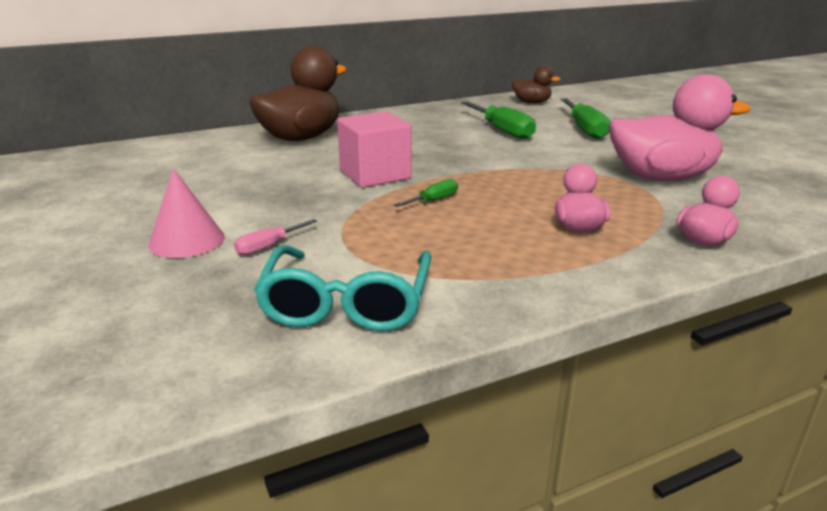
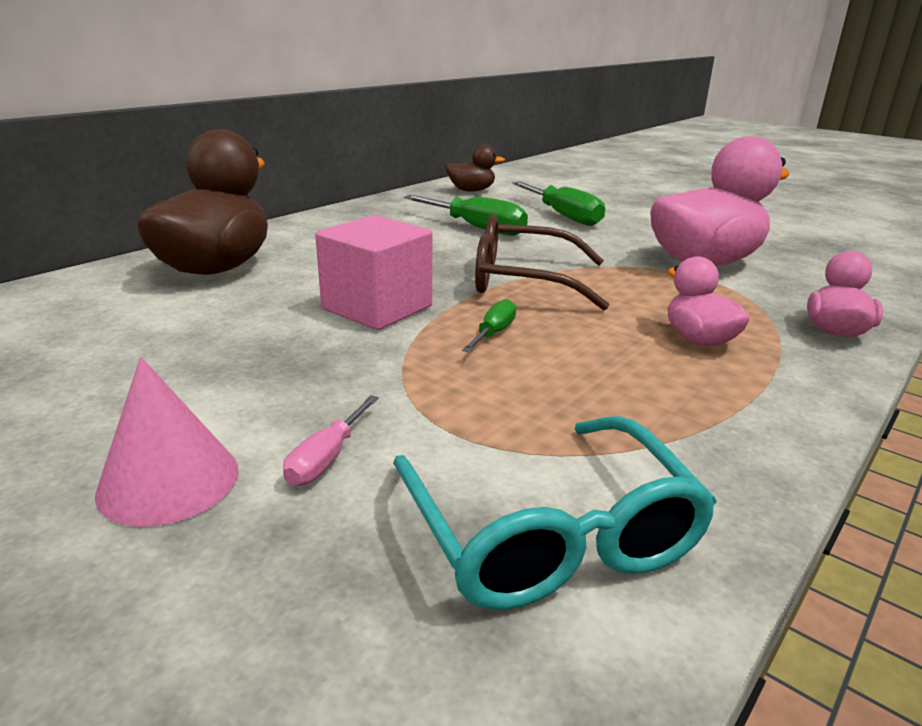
camera: 25 degrees left, 0 degrees up
(494, 171) = (524, 280): none -> brown glasses

